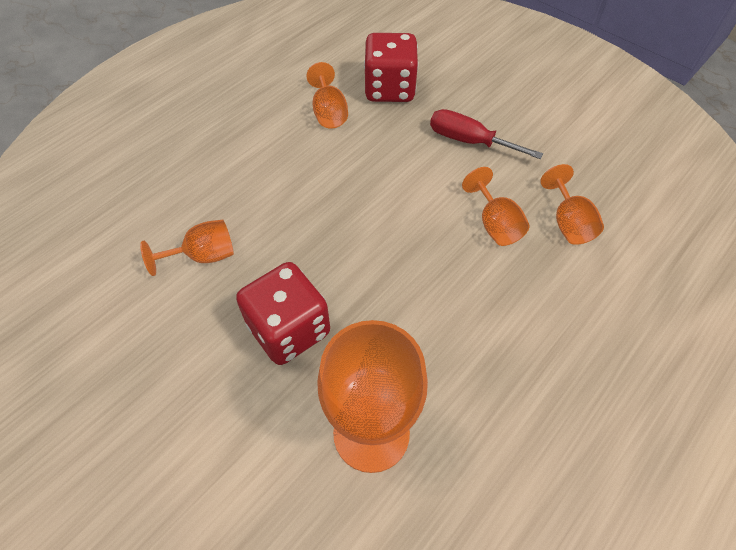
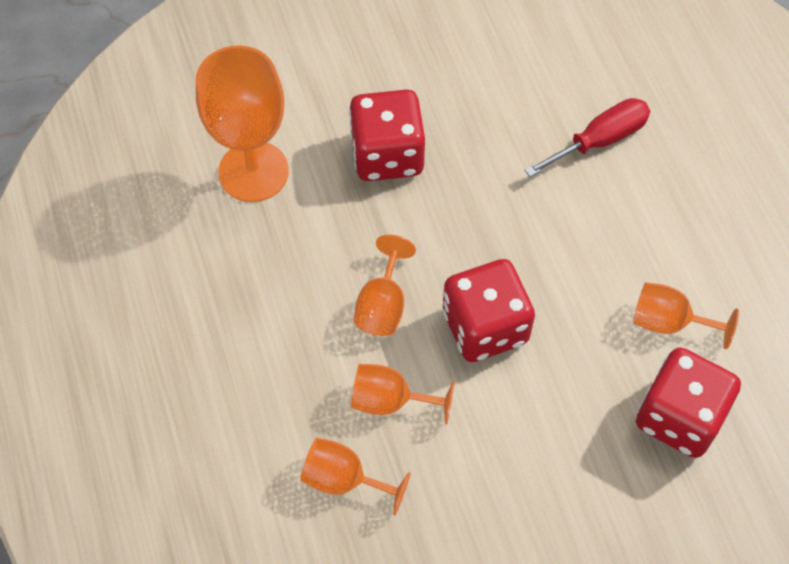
camera: 120 degrees right, 5 degrees up
(203, 256) = (514, 119): orange goblet -> orange goblet (383, 305)
(400, 197) = (485, 327): none -> red dice
(469, 141) = (529, 456): red screwdriver -> red screwdriver (600, 140)

